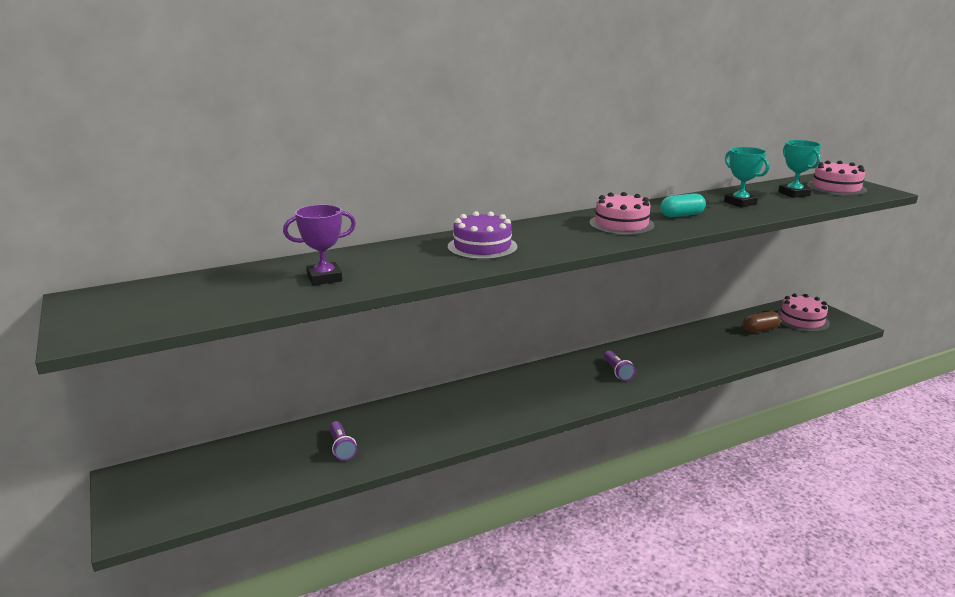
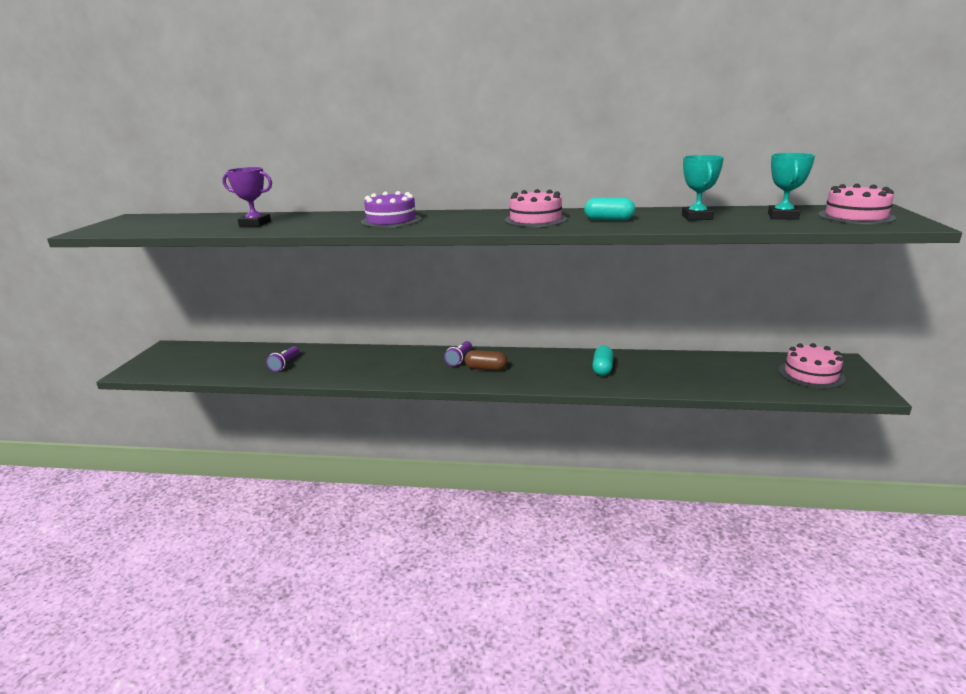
camera: 35 degrees right, 0 degrees up
(617, 371) = (545, 369): purple flashlight -> purple flashlight (459, 359)
(661, 357) = (602, 369): none -> turquoise capsule
(760, 329) = (745, 371): brown capsule -> brown capsule (486, 368)

